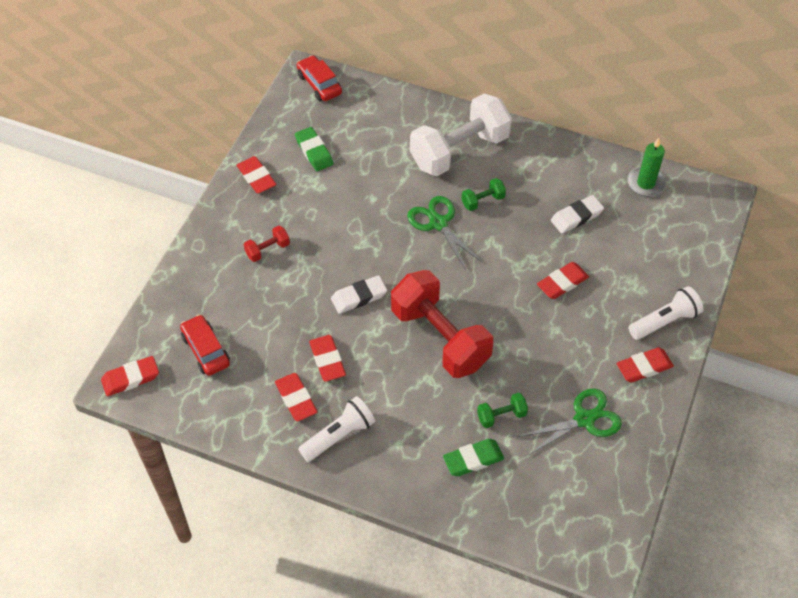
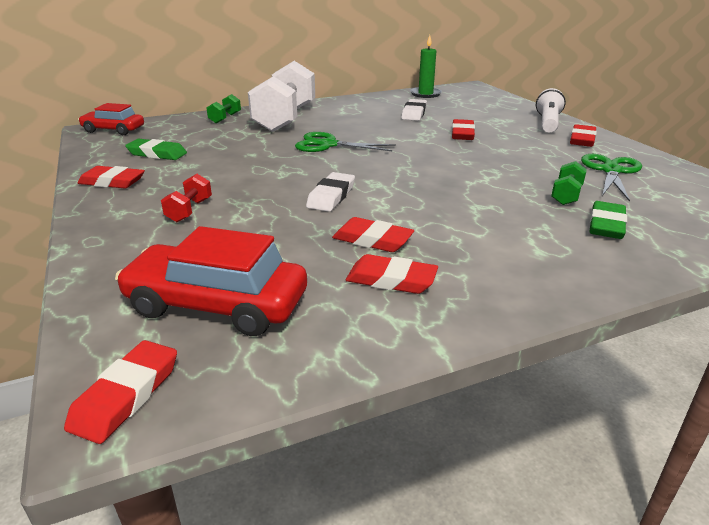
camera: 45 degrees left, 25 degrees down
(206, 350) = (217, 305): red car -> red car, size x1.57
(339, 435) = (482, 278): white flashlight -> none
(440, 338) = (439, 185): red dumbbell -> none
(483, 201) = (342, 128): green dumbbell -> green dumbbell (225, 118)

